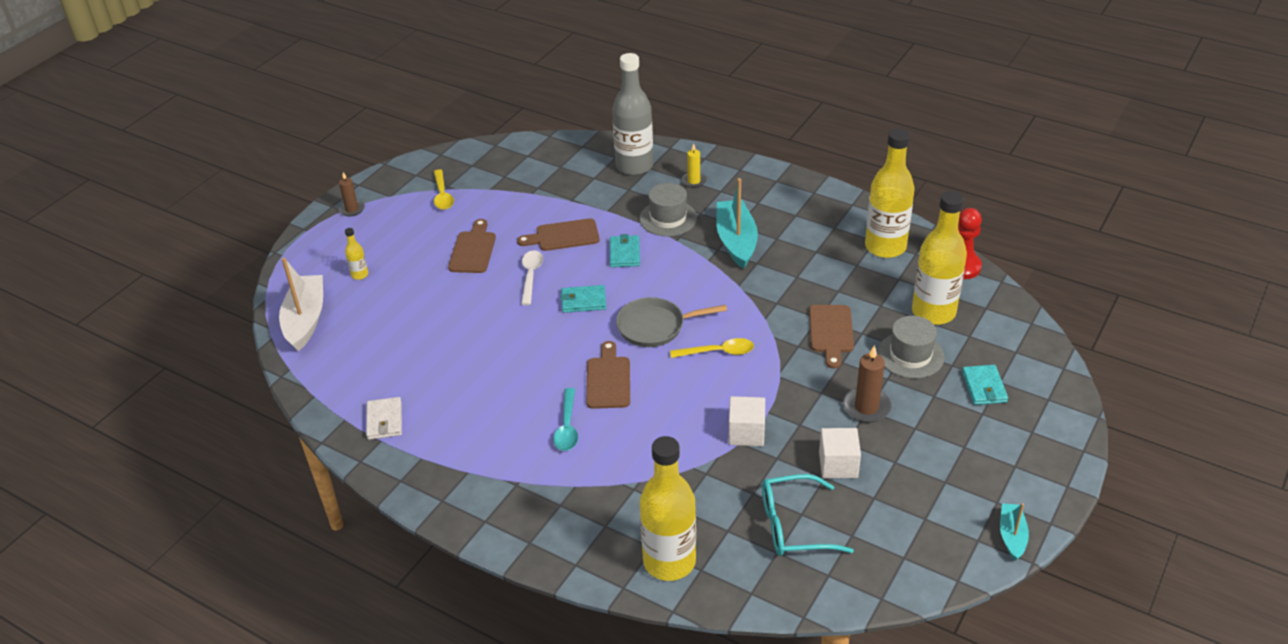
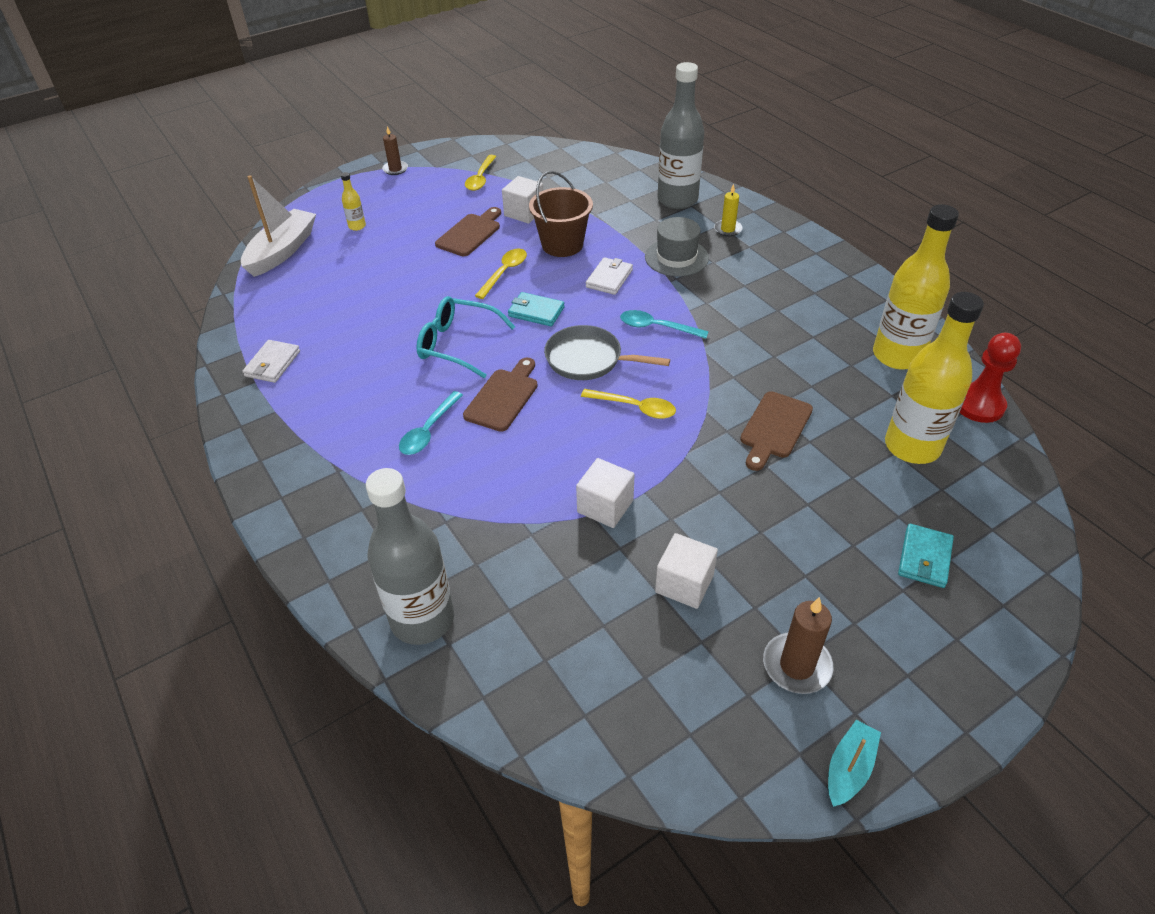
camera: 25 degrees right, 5 degrees up
(508, 216) = (524, 213): none -> white cube
(531, 276) = (504, 273): white spoon -> yellow spoon
(563, 236) = (562, 245): brown cutting board -> brown bucket
(624, 253) = (609, 278): turquoise wallet -> white wallet
(669, 561) = (422, 619): yellow bottle -> grey bottle
(692, 282) = (657, 327): none -> turquoise spoon
(736, 241) = (732, 300): turquoise boat -> none
(793, 526) = (585, 636): turquoise glasses -> turquoise glasses (457, 344)
(866, 407) = (761, 528): brown candle -> brown candle (796, 665)
(910, 355) = (853, 486): grey hat -> none

